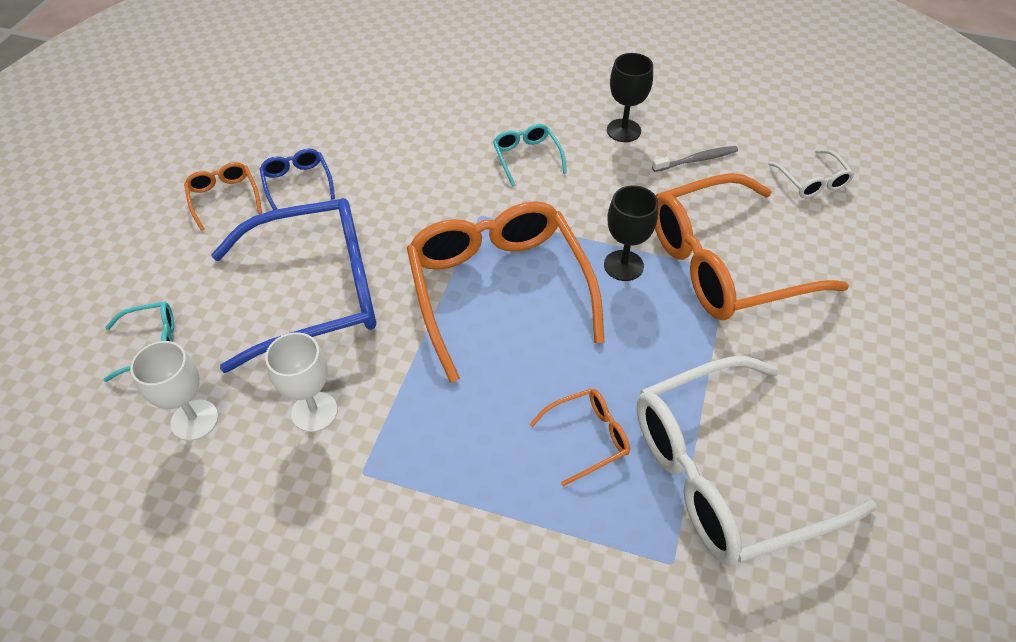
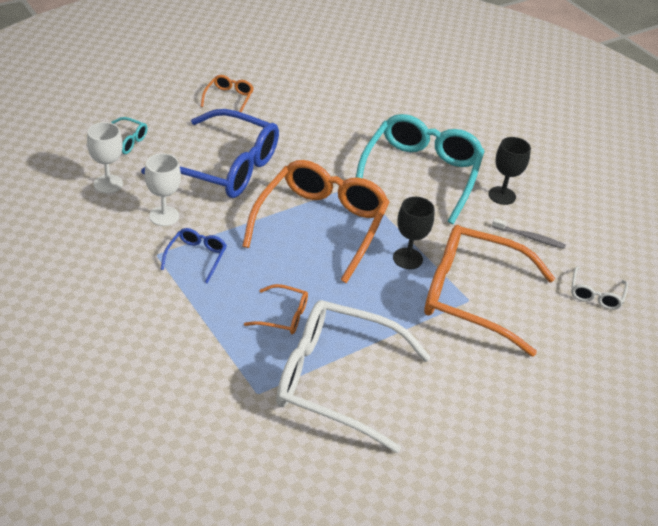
camera: 35 degrees right, 10 degrees down
(297, 184) = (274, 113): blue glasses -> blue glasses (196, 257)
(527, 158) = (420, 174): turquoise glasses -> turquoise glasses, size x2.31

